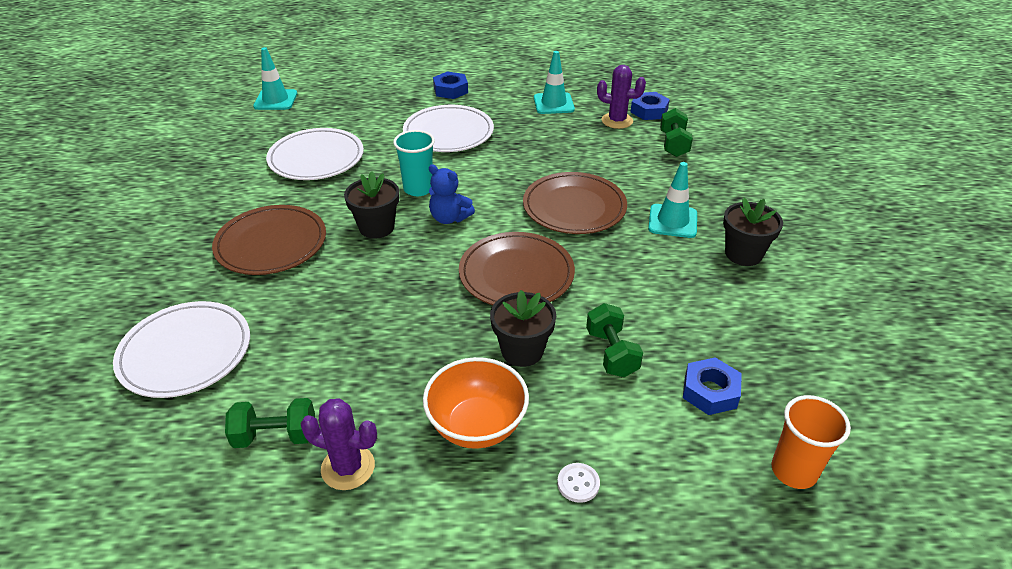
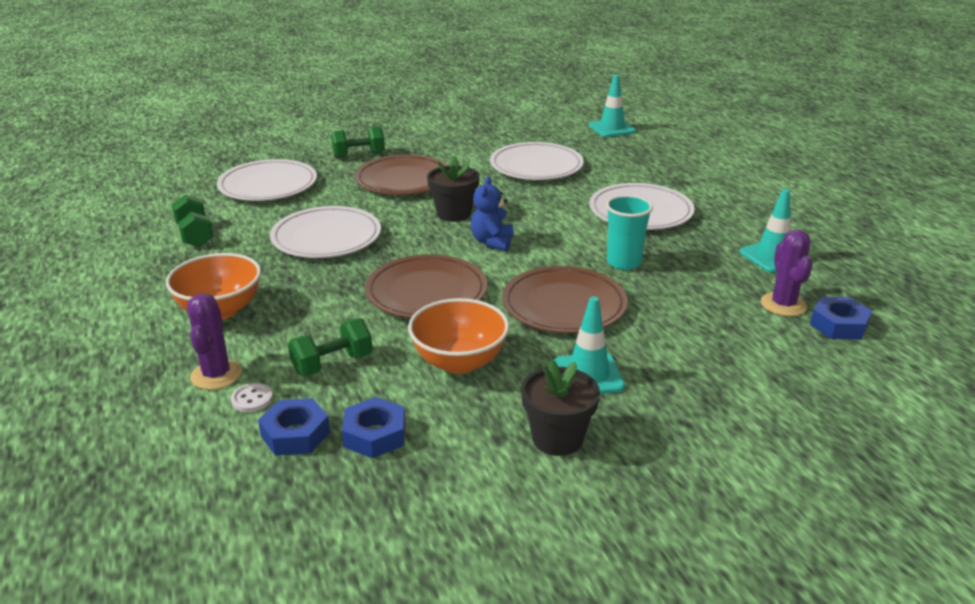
camera: 70 degrees right, 10 degrees down
(348, 467) = (169, 267): purple cactus -> purple cactus (216, 375)
(364, 322) = (326, 237): none -> white plate
(418, 189) = (527, 218): turquoise cup -> turquoise cup (623, 262)
(450, 90) = (727, 195): blue nut -> blue nut (375, 435)
(522, 351) = (318, 314): black flower pot -> none
(578, 483) = (162, 370): white button -> white button (252, 399)
(634, 278) = (459, 362): none -> orange bowl
(673, 144) = (771, 355): green dumbbell -> green dumbbell (359, 155)
(793, 471) = (191, 504): orange cup -> none

